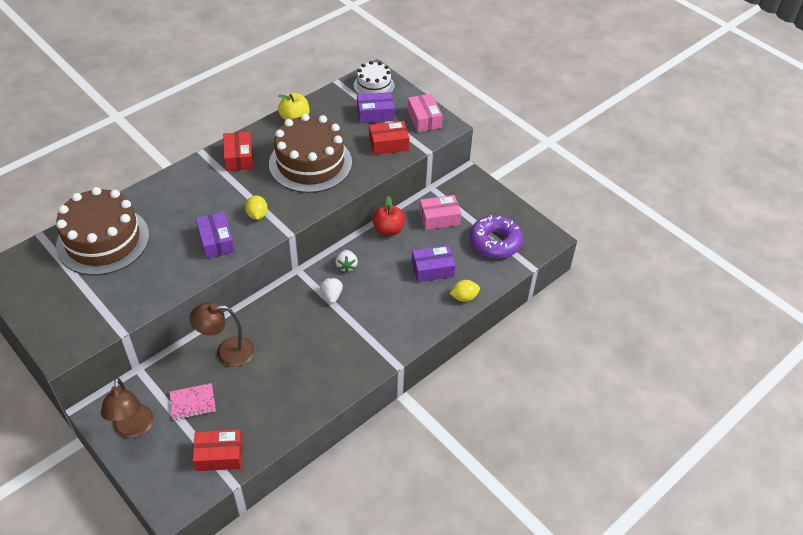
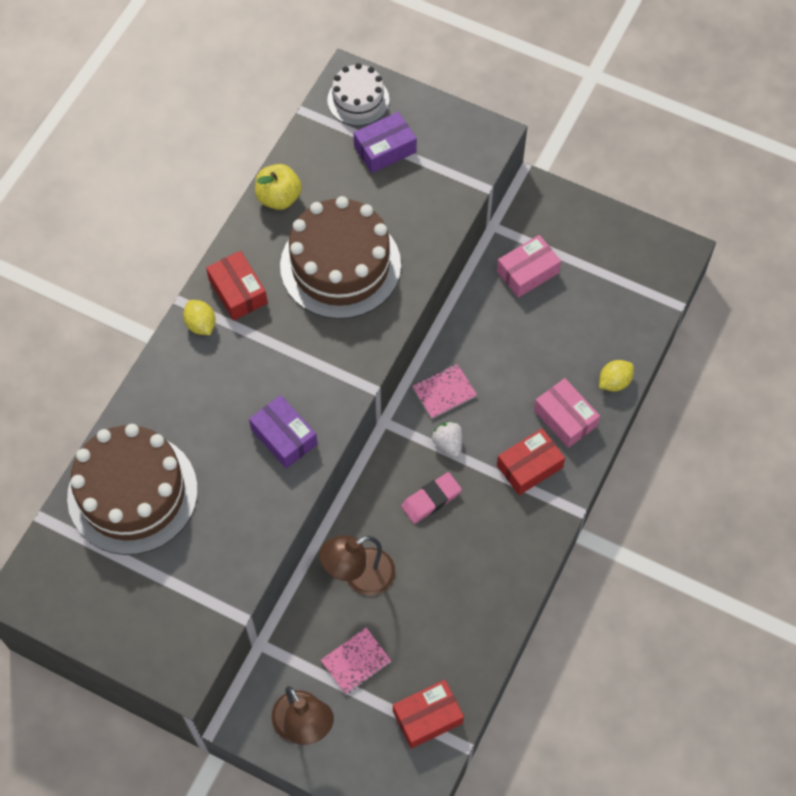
camera: 20 degrees left, 15 degrees up
(257, 215) = (315, 375): yellow lemon -> yellow lemon (201, 324)
(301, 324) = (431, 499): none -> pink eraser
(346, 266) = (444, 392): white strawberry -> pink notebook
(388, 144) = (429, 195): red box -> red box (529, 466)
(388, 230) = (470, 315): red apple -> none
(424, 119) = (455, 134): pink box -> pink box (565, 418)
(432, 269) = (556, 355): purple box -> none
(495, 242) = (615, 283): purple donut -> none

